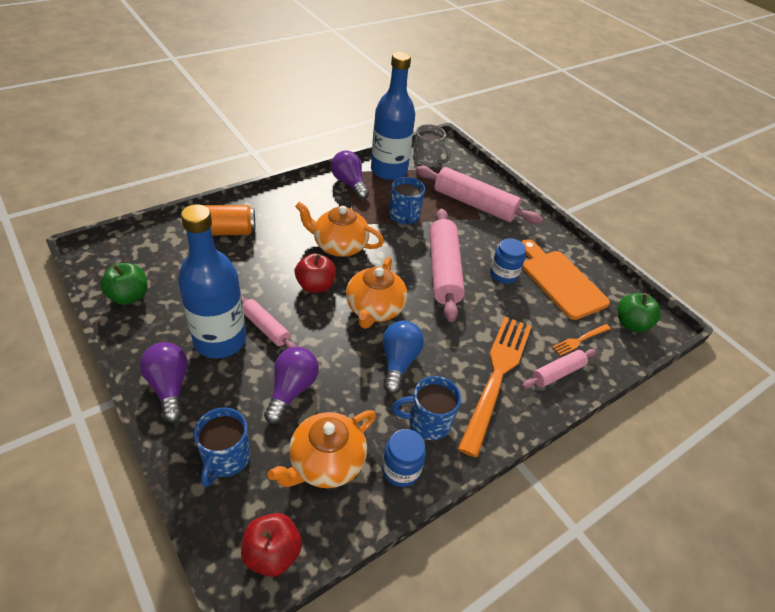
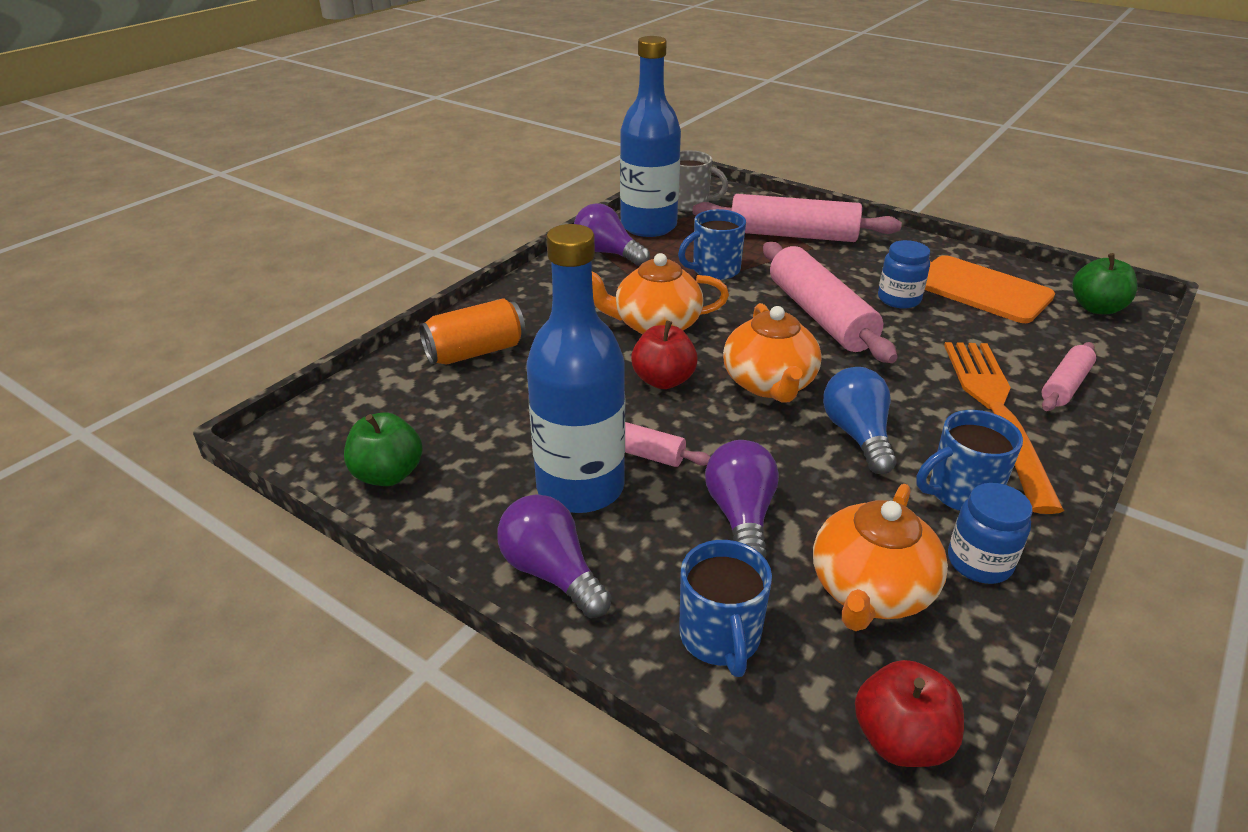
camera: 15 degrees left, 10 degrees down
(404, 216) = (714, 270): blue mug -> blue mug turned 90 degrees clockwise
(580, 340) = (1056, 342): orange fork -> none

